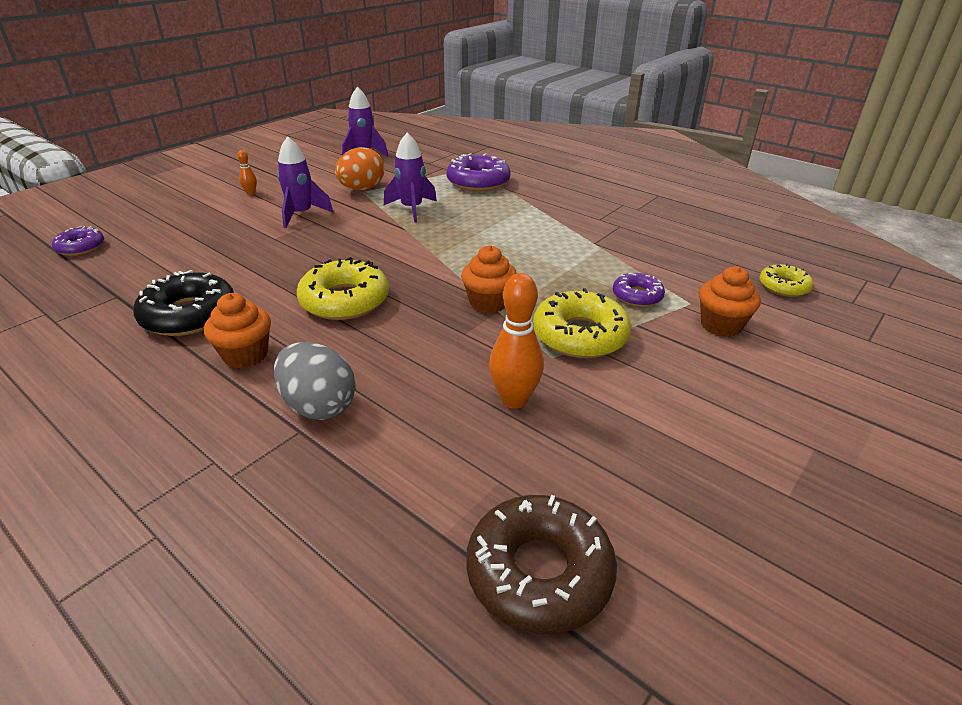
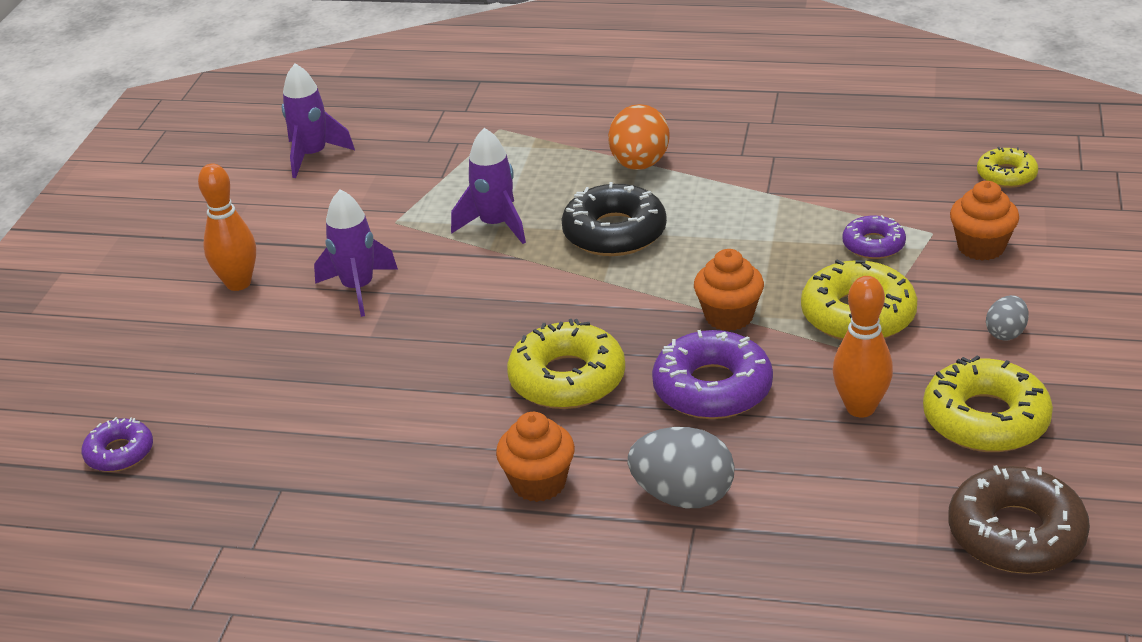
camera: 25 degrees left, 0 degrees up
(189, 315) = (408, 471): black donut -> black donut (614, 233)
(251, 193) = (238, 283): orange bowling pin -> orange bowling pin, size x1.98
(362, 189) = (389, 218): orange egg -> orange egg (639, 164)
(478, 182) = (534, 150): purple donut -> purple donut (712, 388)
(607, 453) = (985, 419): none -> yellow donut
(687, 392) = (1005, 333): none -> grey egg

